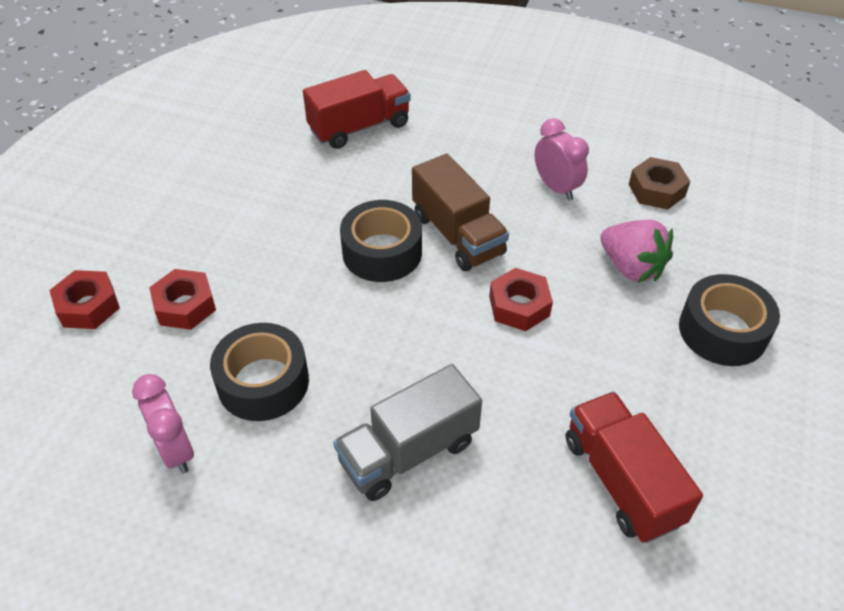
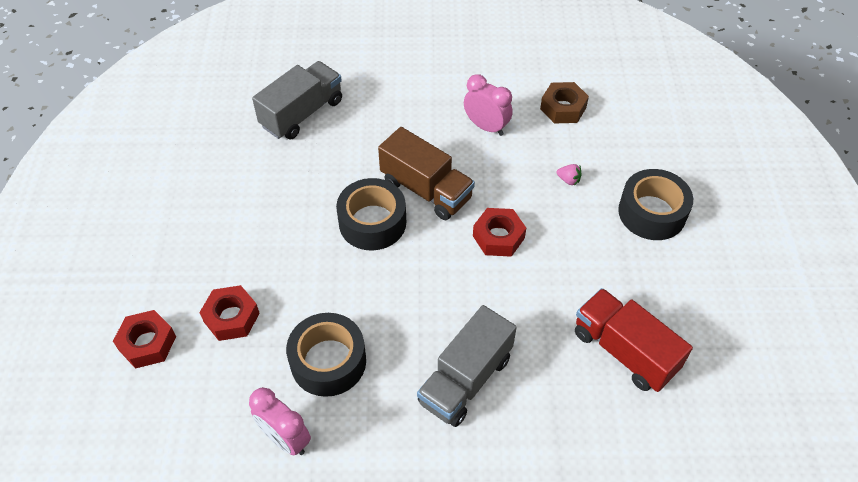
camera: 20 degrees left, 5 degrees up
(359, 127) = (302, 113): red truck -> grey truck
(631, 267) = (568, 180): pink strawberry -> pink strawberry, size x0.43

